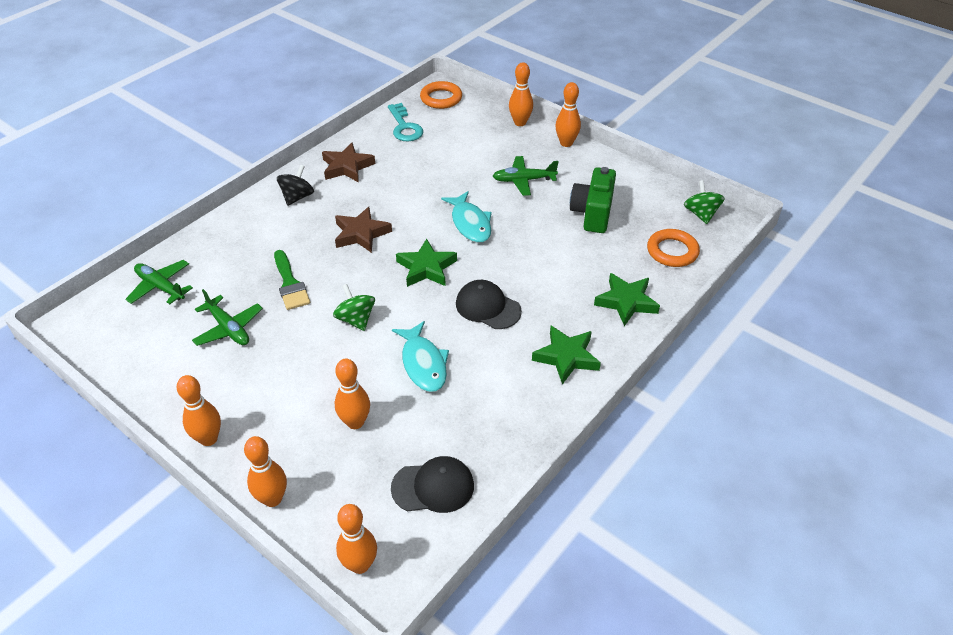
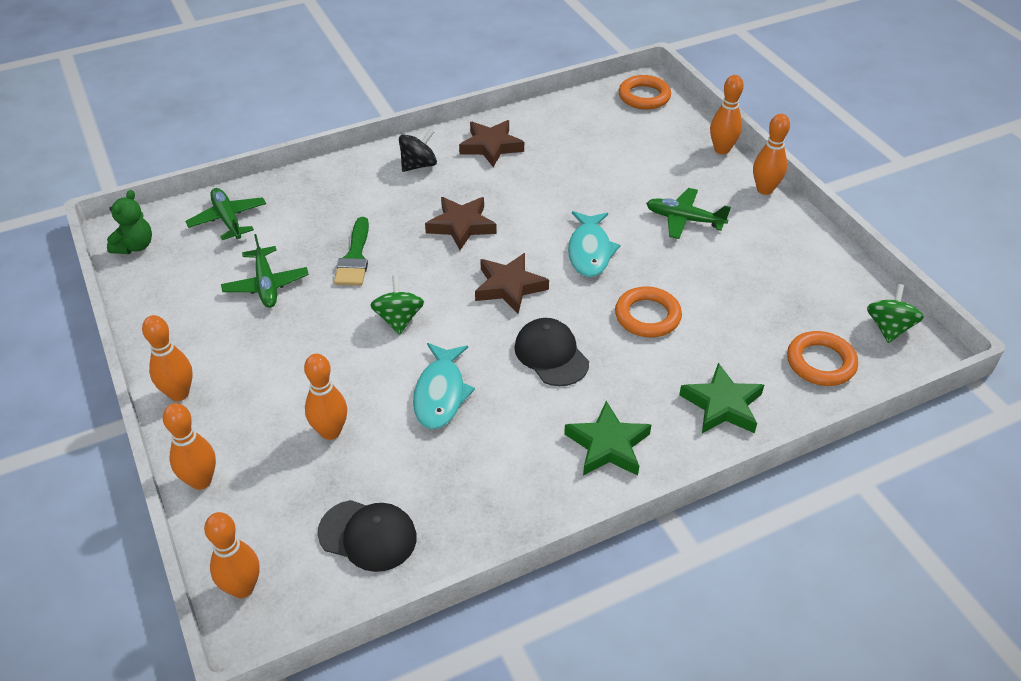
camera: 25 degrees right, 0 degrees up
(88, 334) = (135, 246): none -> green teddy bear
(404, 127) = (582, 118): turquoise key -> none
(426, 268) = (509, 287): green star -> brown star
(539, 257) = (647, 316): none -> orange ring
(592, 213) = (746, 284): green camera -> none

